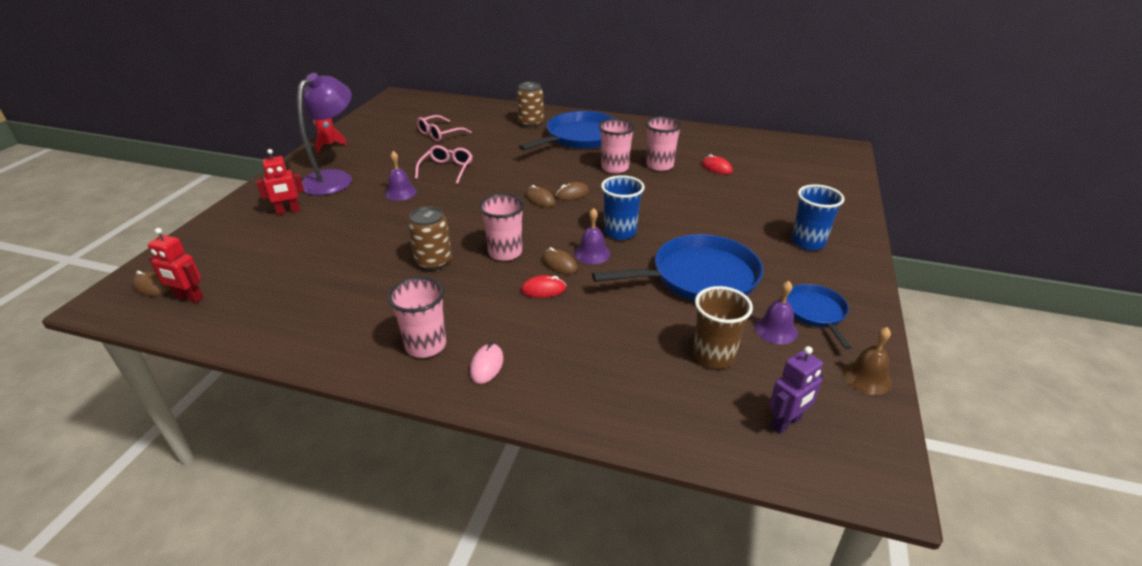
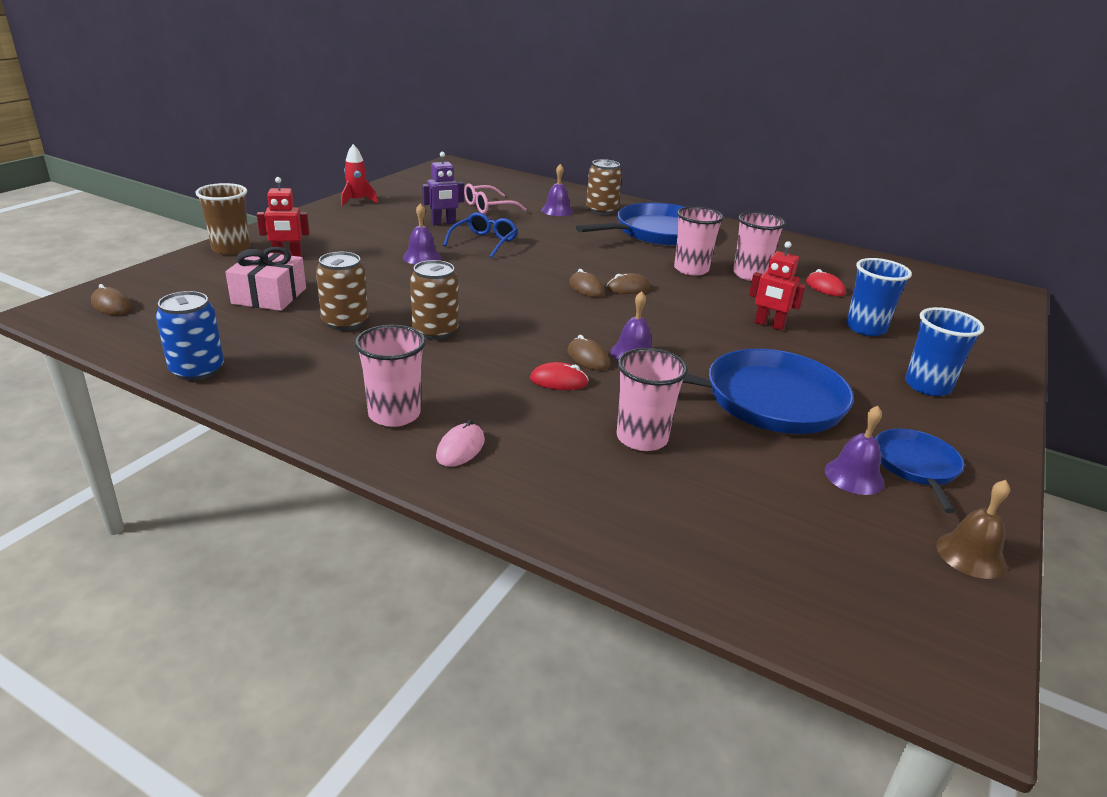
camera: 10 degrees right, 5 degrees down
(189, 298) = (146, 322): red robot -> red robot (769, 325)
(250, 336) = (197, 370): none -> blue can
(286, 253) = (269, 296): none -> pink gift
(334, 178) = (351, 233): purple lamp -> none
(358, 267) = (345, 322): none -> brown can
(447, 169) = (484, 242): pink glasses -> blue glasses
(496, 129) = (557, 210): none -> purple bell
(505, 252) = (524, 335): pink cup -> pink cup (642, 438)
(620, 232) = (676, 336): blue cup -> blue cup (865, 328)
(713, 356) = (759, 490): brown cup -> brown cup (231, 249)
(786, 423) = (838, 586): purple robot -> purple robot (443, 223)

